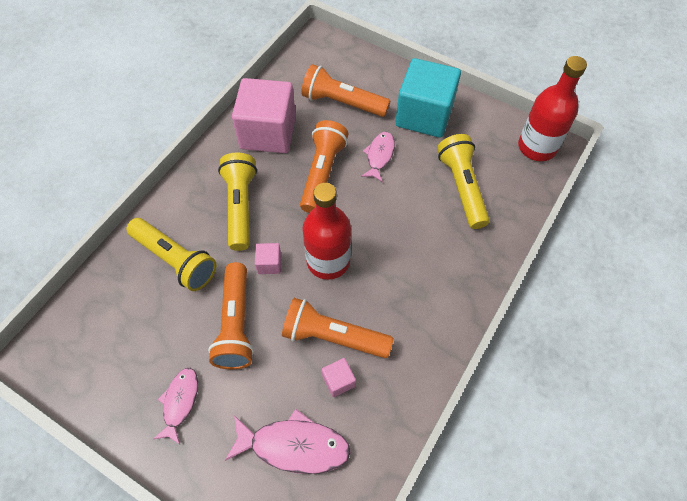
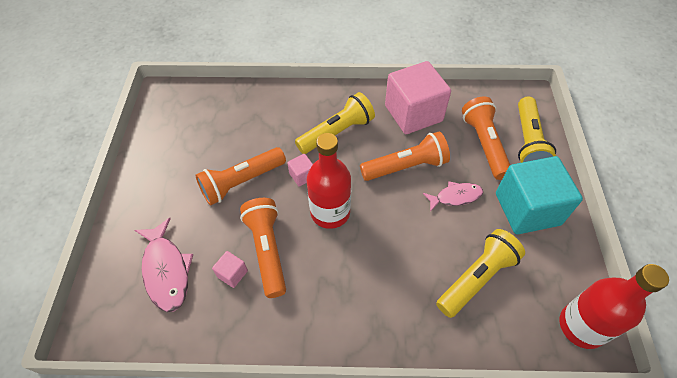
camera: 60 degrees right, 5 degrees down
(175, 260) = (269, 121): yellow flashlight -> yellow flashlight (528, 142)
(180, 402) = (167, 182): pink fish -> none

